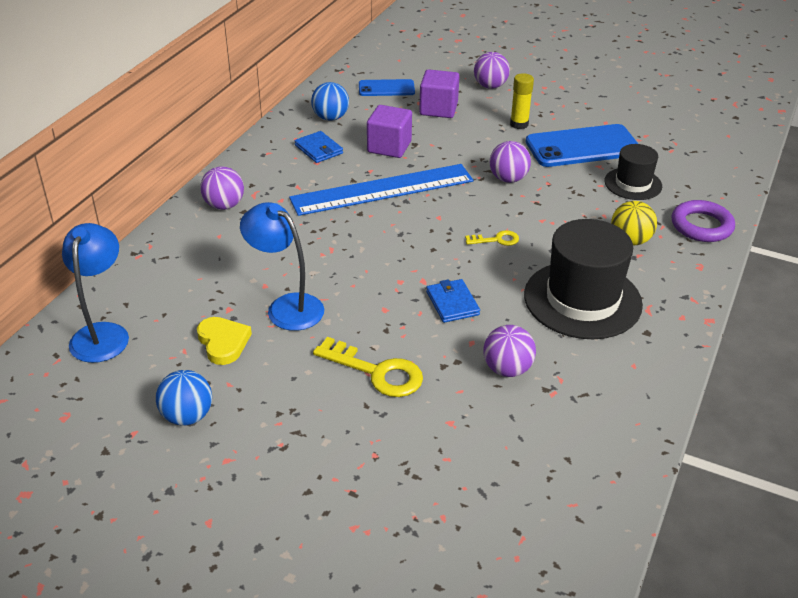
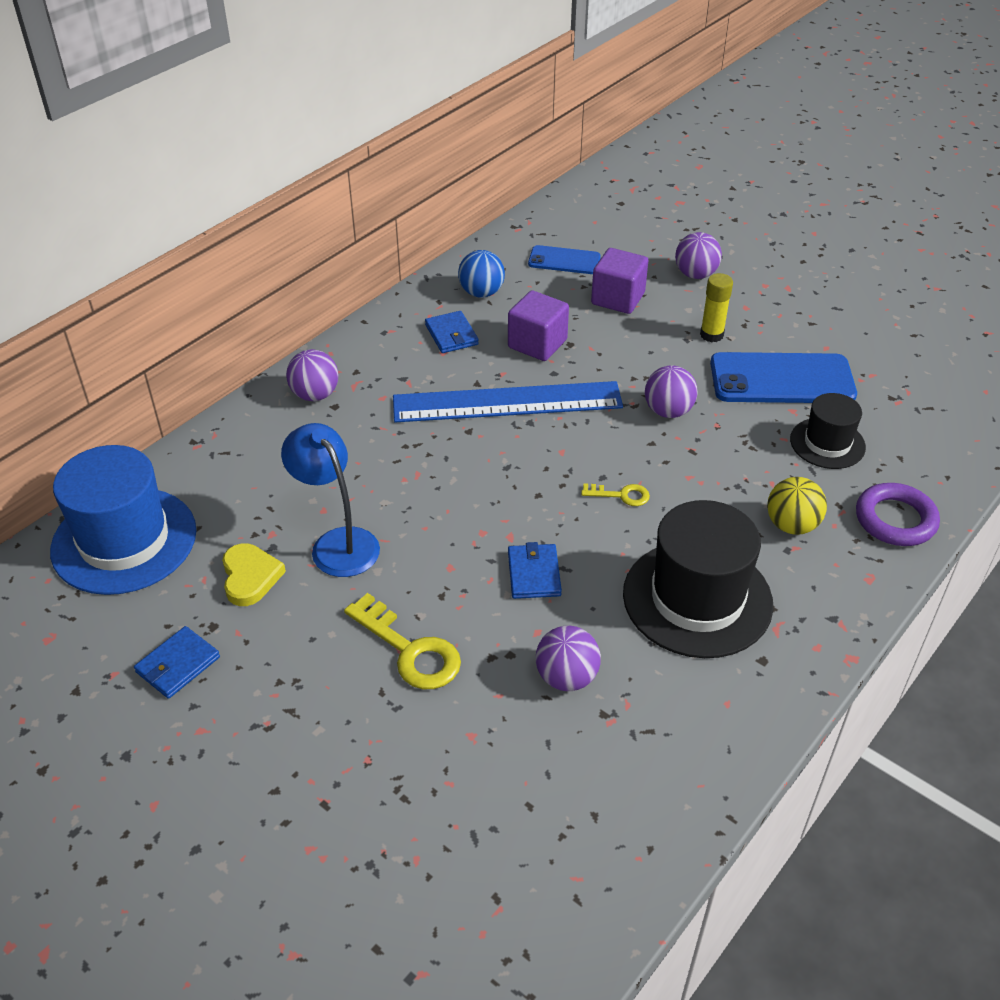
camera: 15 degrees right, 5 degrees up
(103, 333) = (124, 540): blue lamp -> blue hat
(187, 416) = (178, 665): blue ball -> blue wallet

